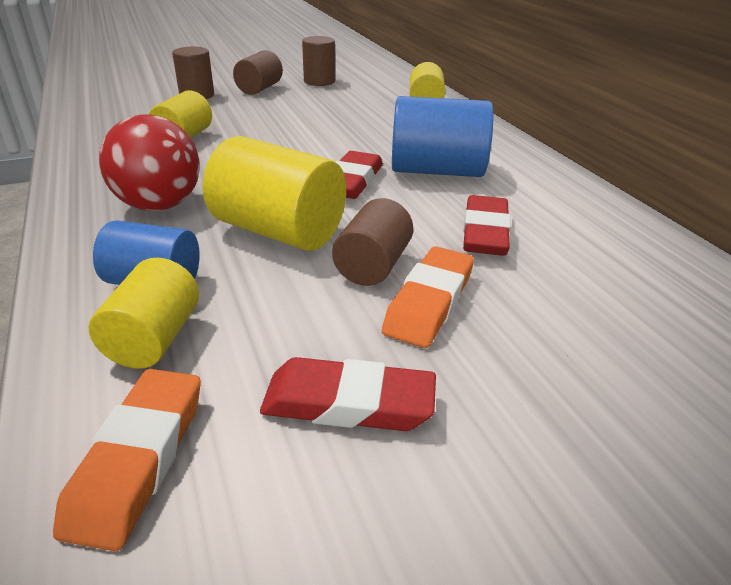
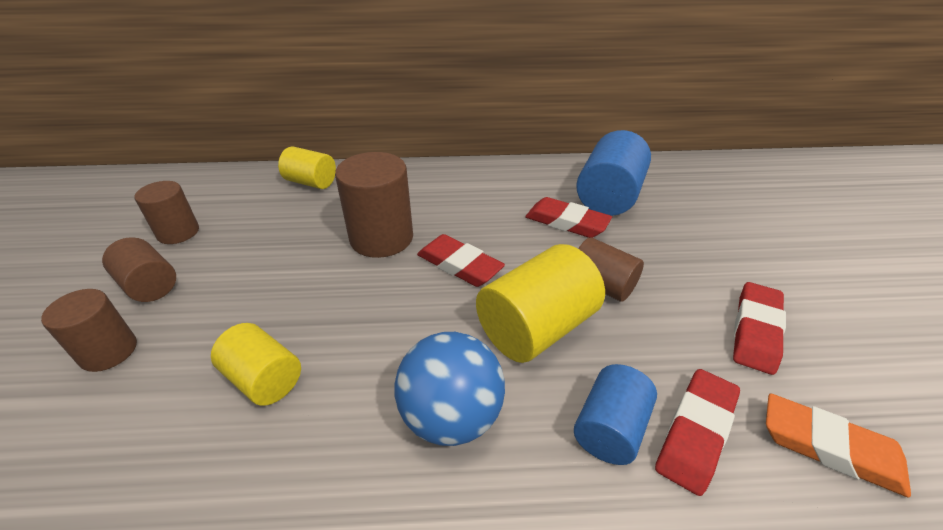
camera: 70 degrees left, 5 degrees up
(154, 339) = (695, 432): yellow cylinder -> red eraser
(159, 205) = (451, 417): red ball -> blue ball
(367, 143) = (381, 238): none -> brown cylinder
(429, 302) = (650, 271): orange eraser -> none
(437, 171) = (461, 216): blue cylinder -> blue cylinder (609, 197)

